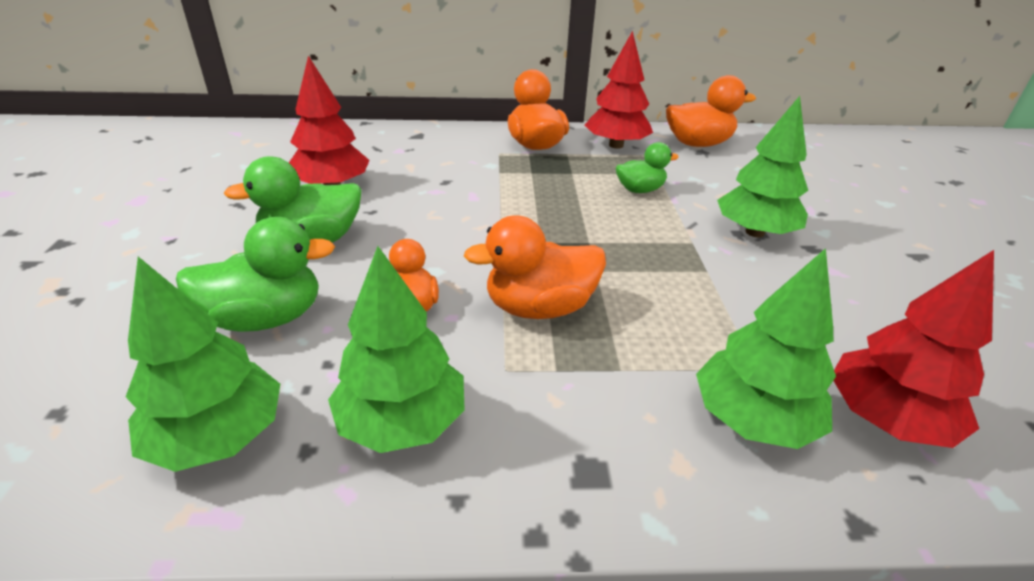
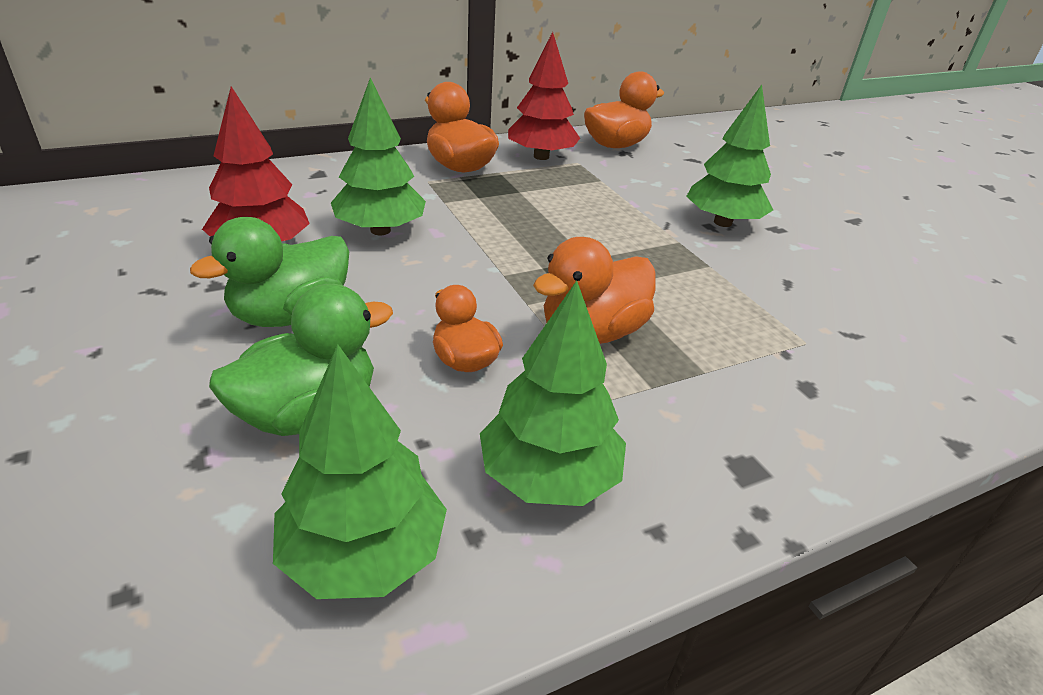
camera: 25 degrees left, 0 degrees up
(640, 190) = (597, 199): green duck -> none
(753, 419) = (835, 386): green tree -> green tree (380, 230)
(885, 419) = (921, 359): red tree -> none

